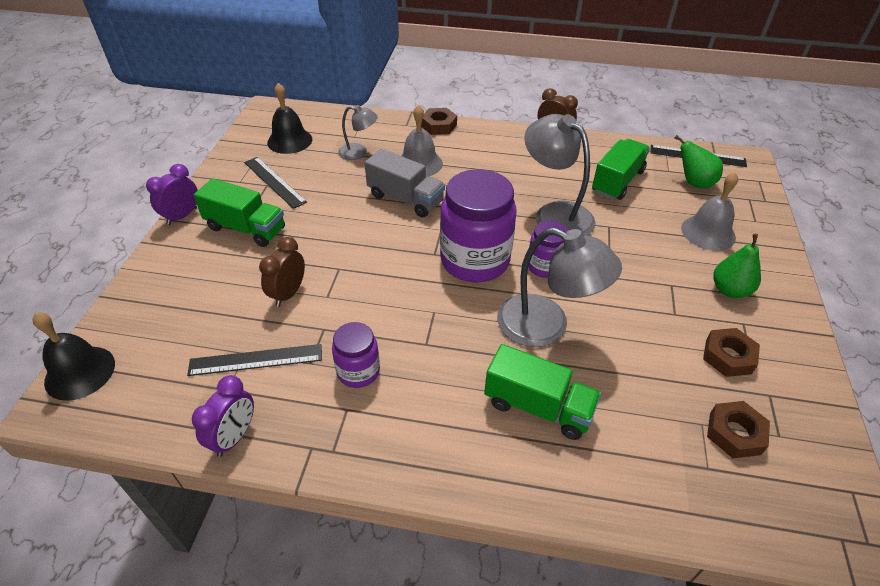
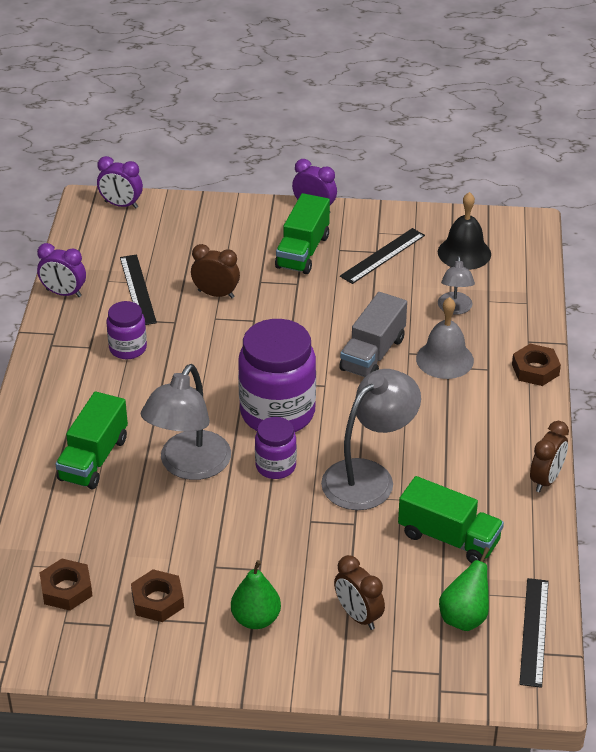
camera: 85 degrees right, 5 degrees down
(80, 372) = (121, 205): black bell -> purple clock
(708, 232) = (358, 616): grey bell -> brown clock

